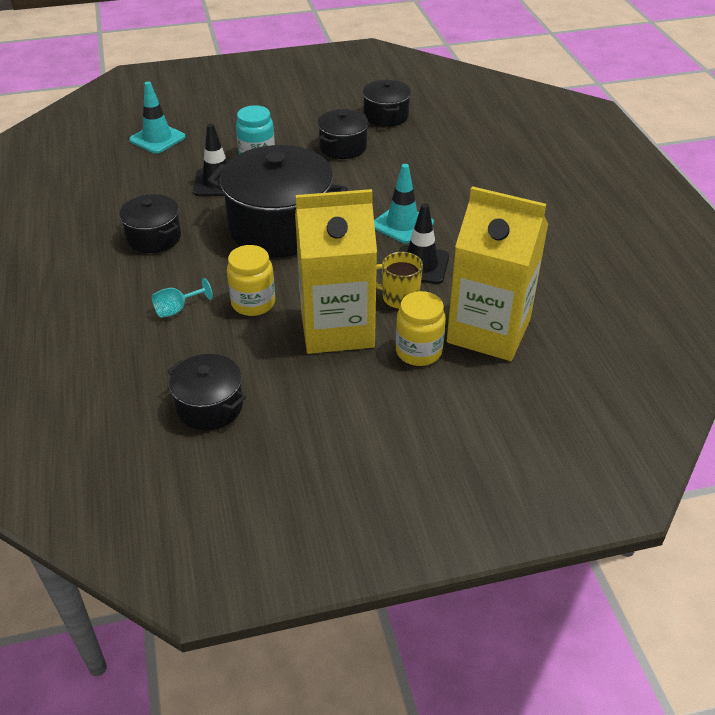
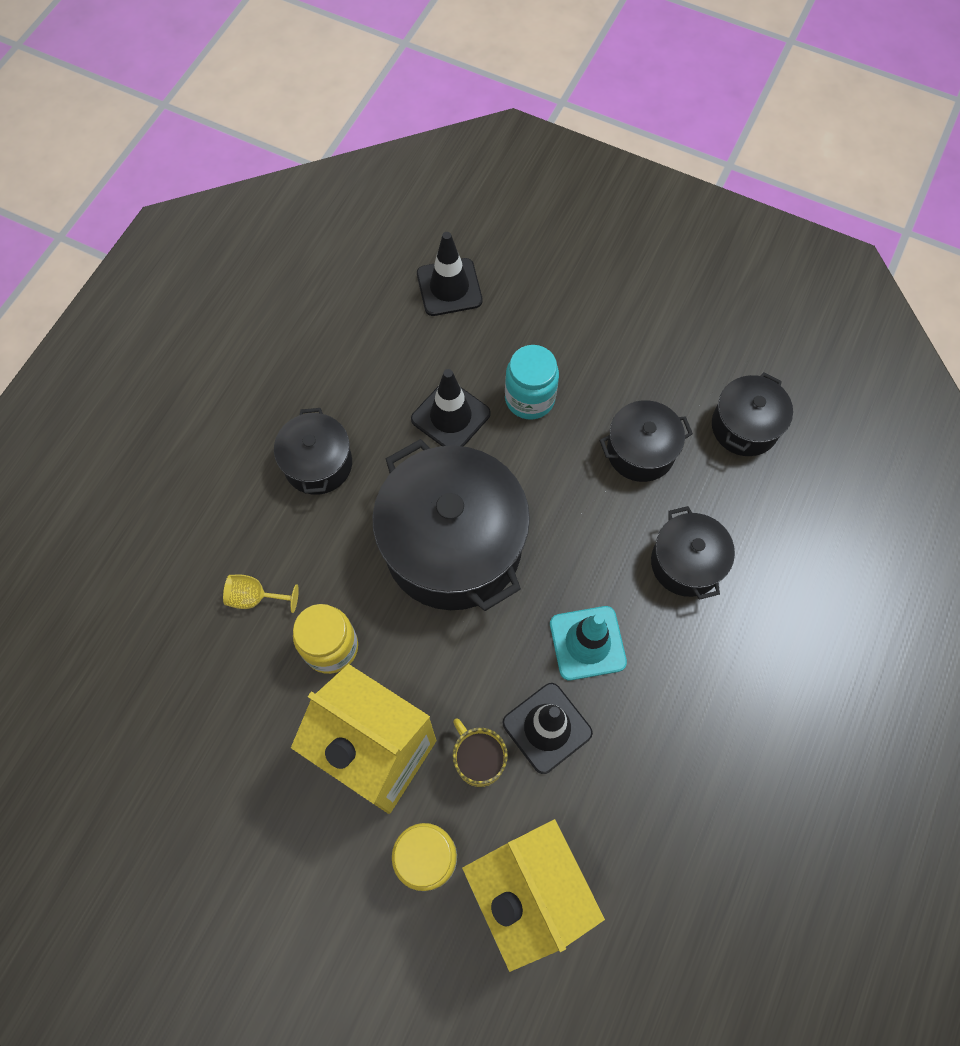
camera: 40 degrees right, 25 degrees up
(157, 138) = (449, 287): turquoise traffic cone -> black traffic cone
(177, 309) = (255, 597): turquoise goblet -> yellow goblet
(210, 406) = (179, 763): black pot -> black pot (686, 563)

